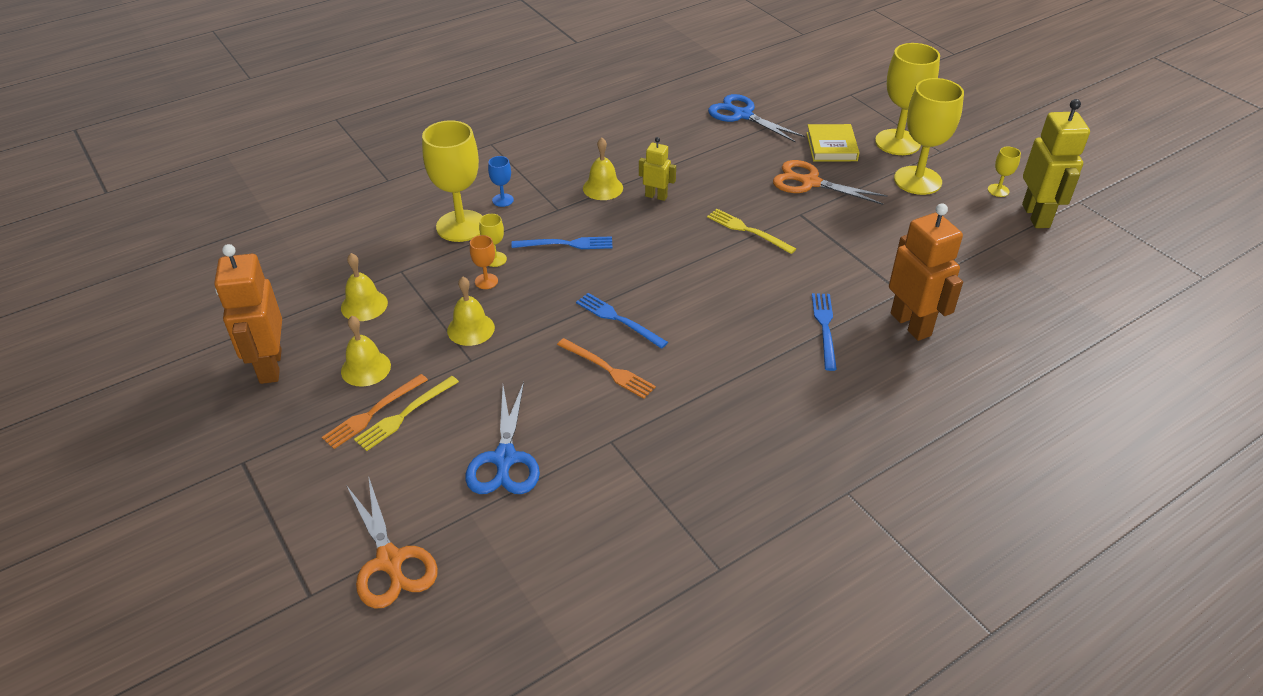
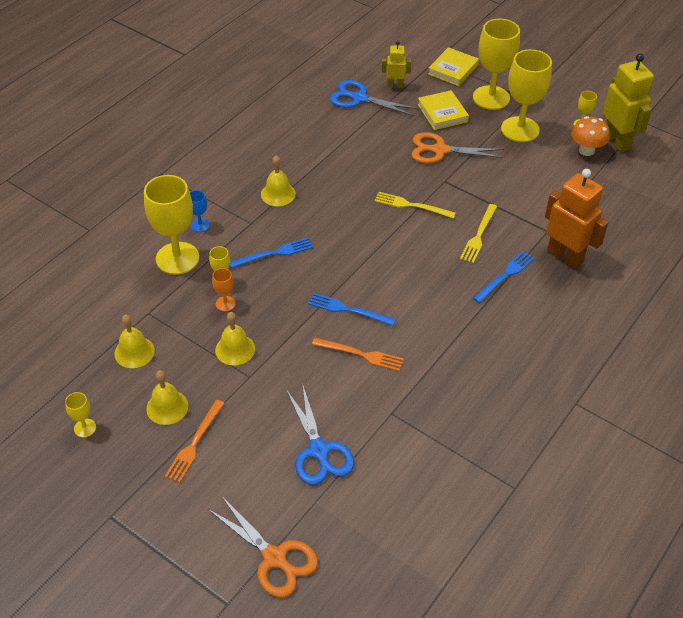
camera: 20 degrees left, 5 degrees up
(270, 366) = (85, 428): orange robot -> yellow goblet
(405, 414) = (221, 437): yellow fork -> yellow fork (478, 235)
(656, 196) = (325, 191): yellow robot -> yellow robot (395, 85)
(825, 328) = (505, 275): blue fork -> blue fork turned 60 degrees clockwise
(865, 107) = (453, 70): none -> yellow book
(992, 218) = (586, 150): none -> orange mushroom

